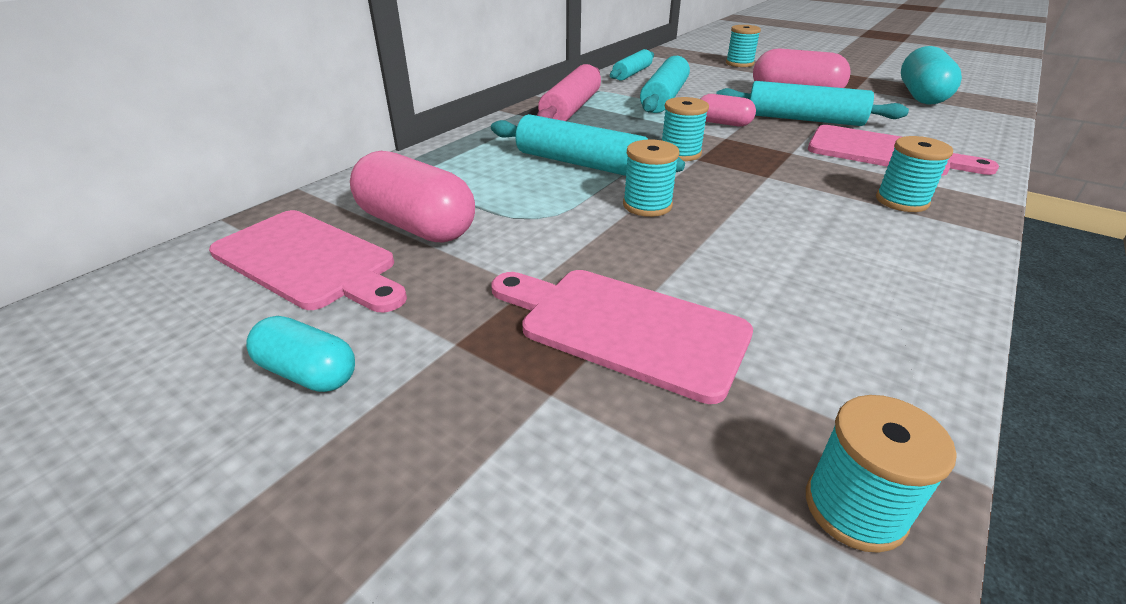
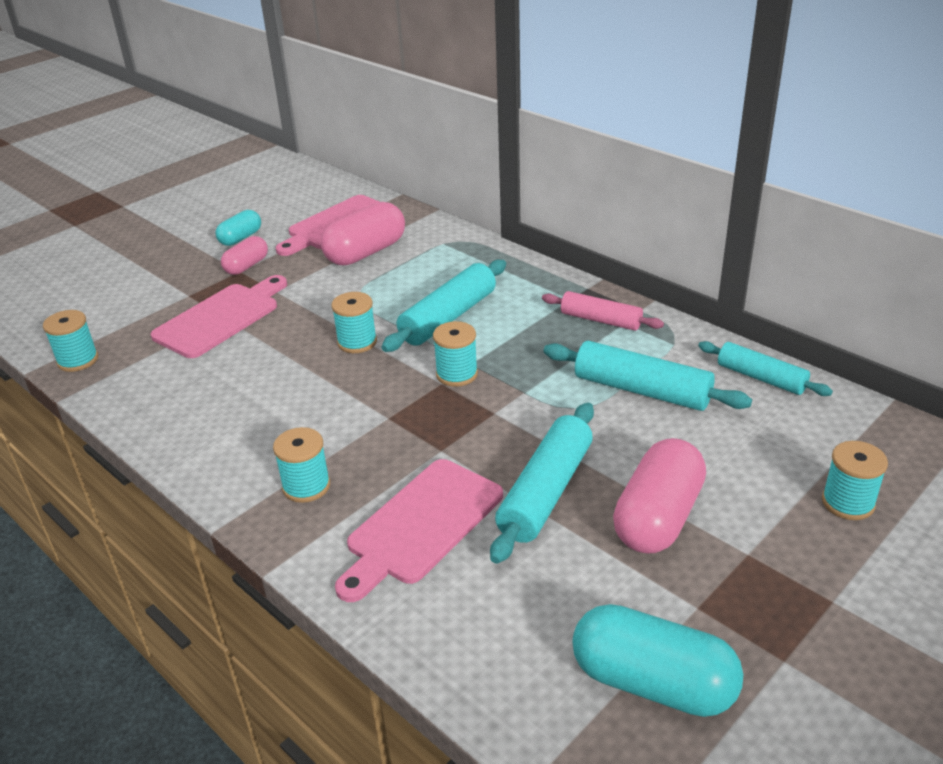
camera: 100 degrees right, 0 degrees up
(571, 109) = (601, 320): pink rolling pin -> pink rolling pin, size x0.66
(723, 123) = (540, 419): pink capsule -> pink capsule (246, 266)

